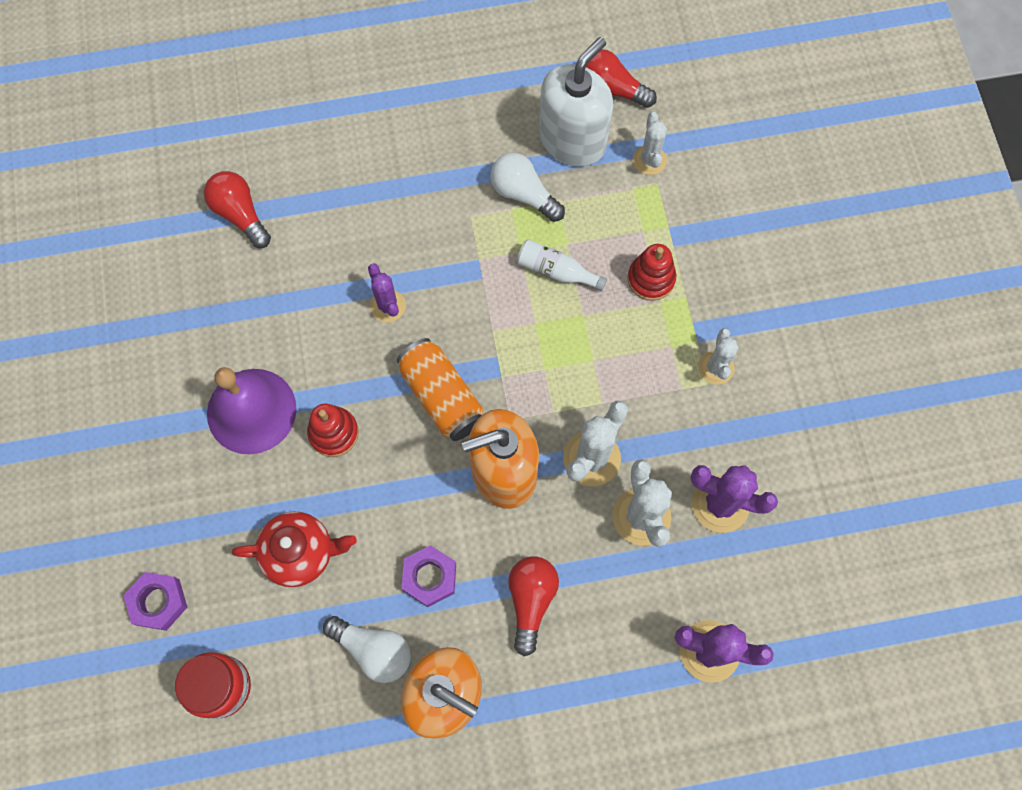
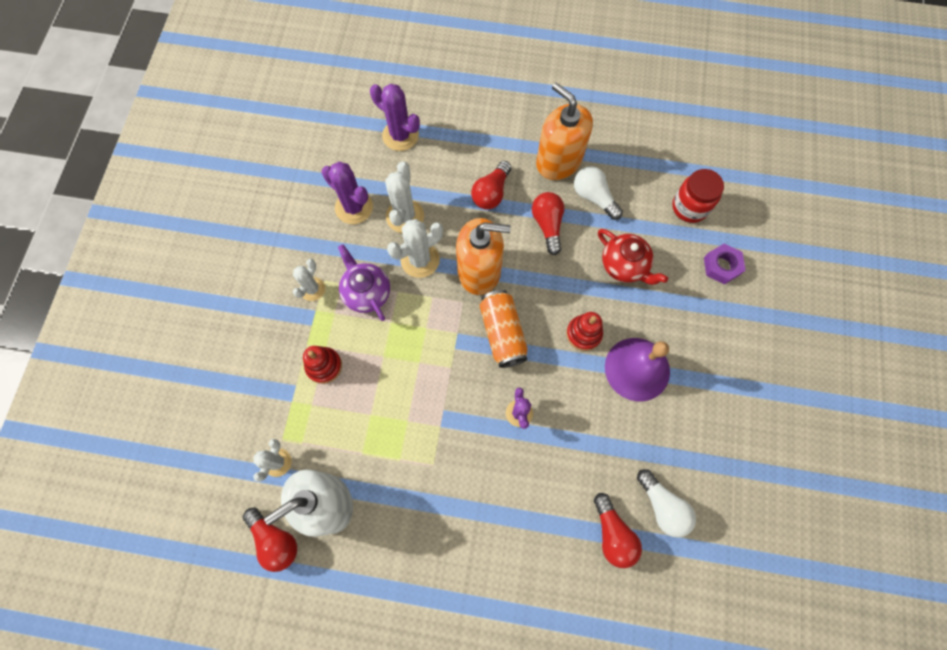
camera: 160 degrees left, 0 degrees up
(300, 552) = (624, 265): red teapot -> red teapot turned 150 degrees counterclockwise
(430, 577) = (547, 225): purple nut -> red light bulb
(523, 194) = (385, 468): white light bulb -> white light bulb (662, 506)
(556, 271) = (388, 396): white bottle -> none
(643, 388) = (366, 292): none -> purple teapot

